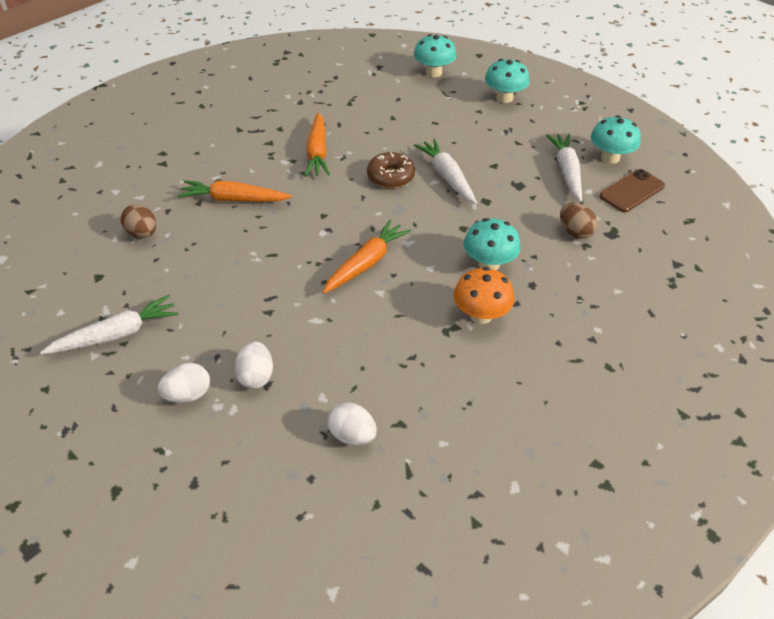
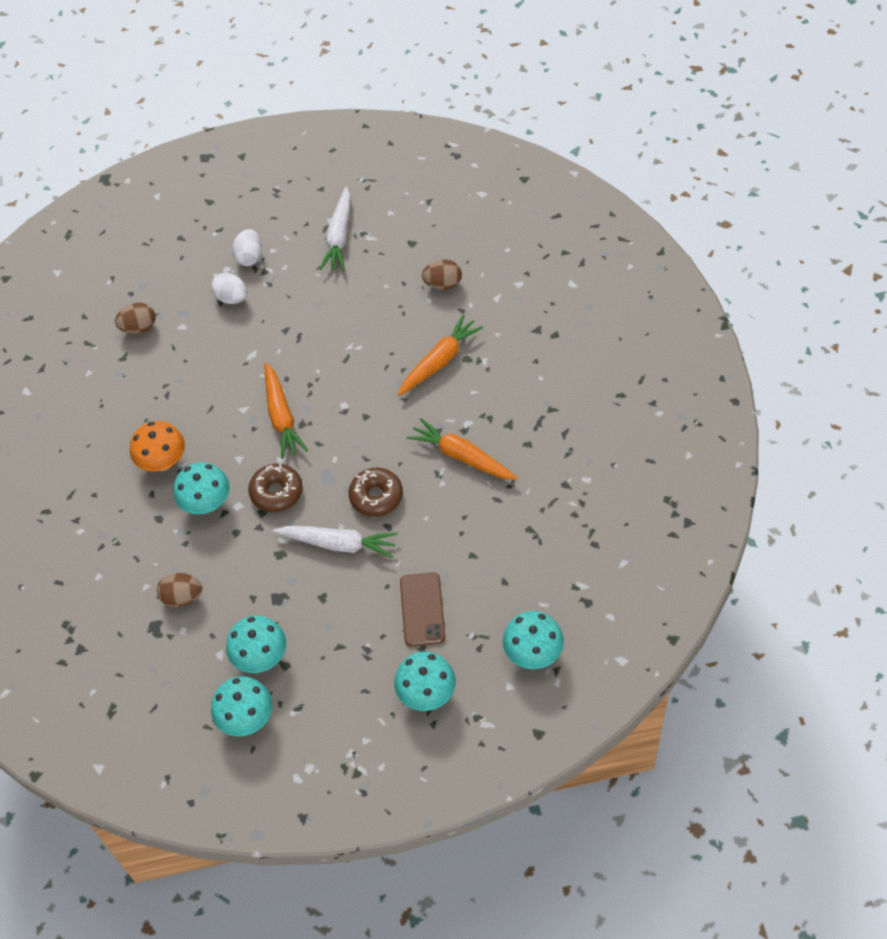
camera: 130 degrees right, 10 degrees up
(352, 435) = (139, 328): white egg -> brown egg
(439, 229) = (276, 492): none -> brown donut
(566, 172) = (260, 657): white carrot -> turquoise mushroom
(631, 191) = (187, 694): brown phone -> brown phone (422, 609)

